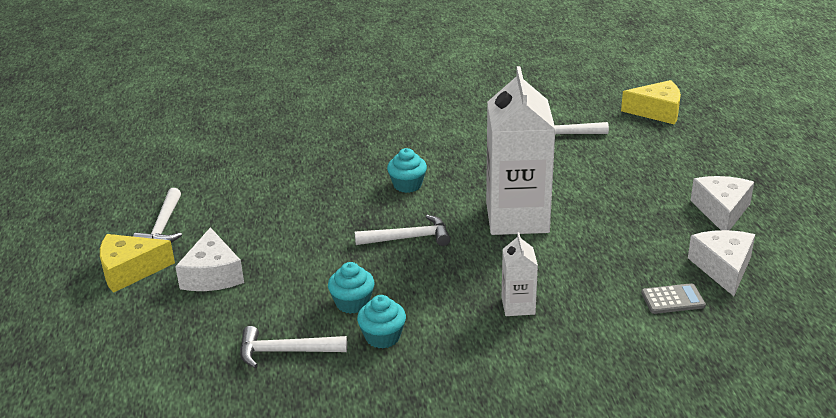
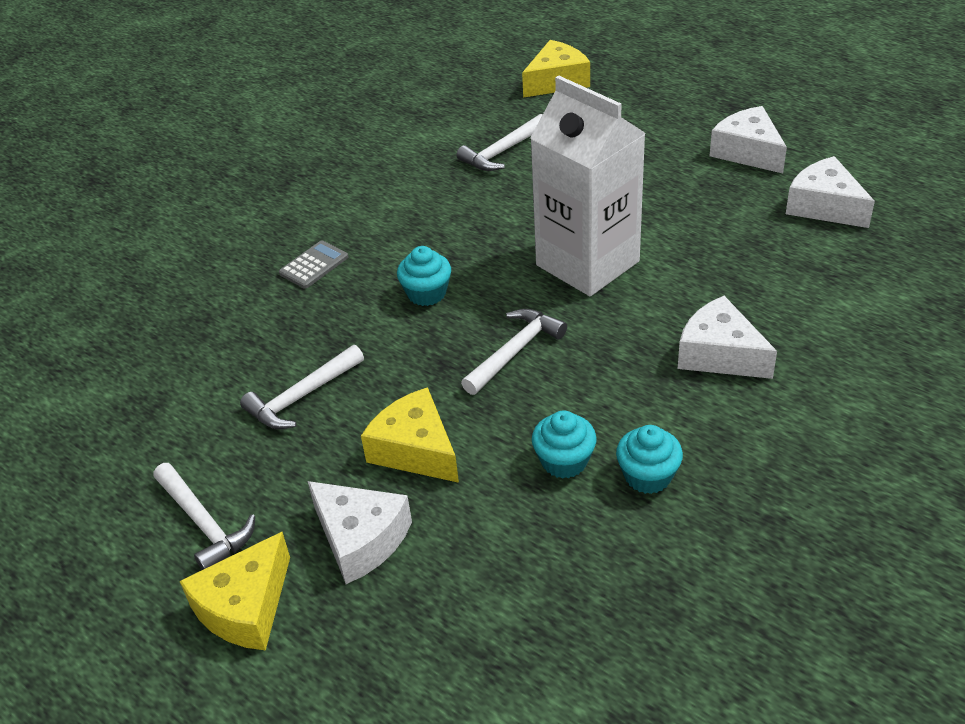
camera: 40 degrees left, 10 degrees up
(285, 351) = (577, 566): white hammer -> white hammer (301, 397)
(292, 253) = (415, 450): none -> yellow cheese
(518, 306) = (719, 354): white carton -> white cheese
(672, 299) = (830, 261): grey calculator -> grey calculator (314, 265)

